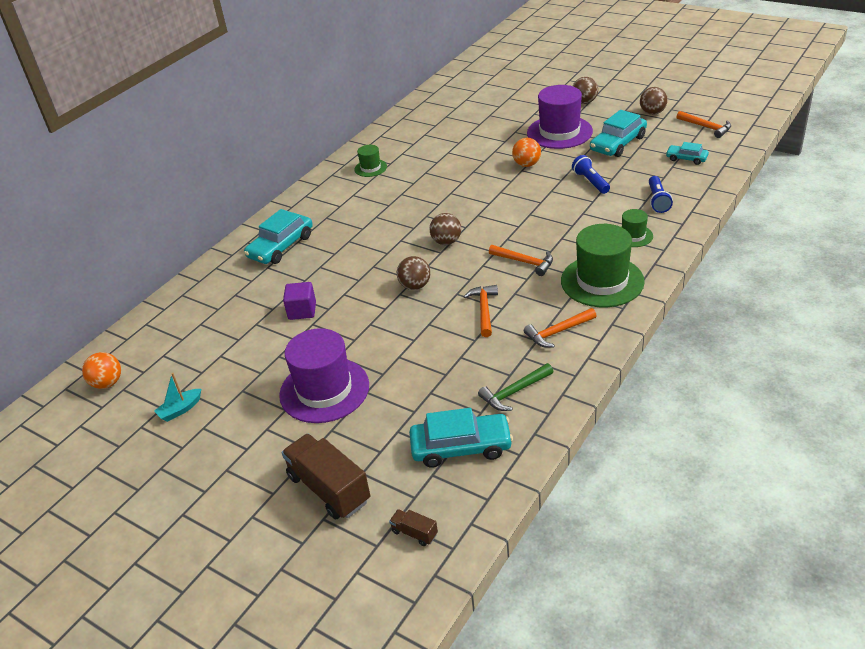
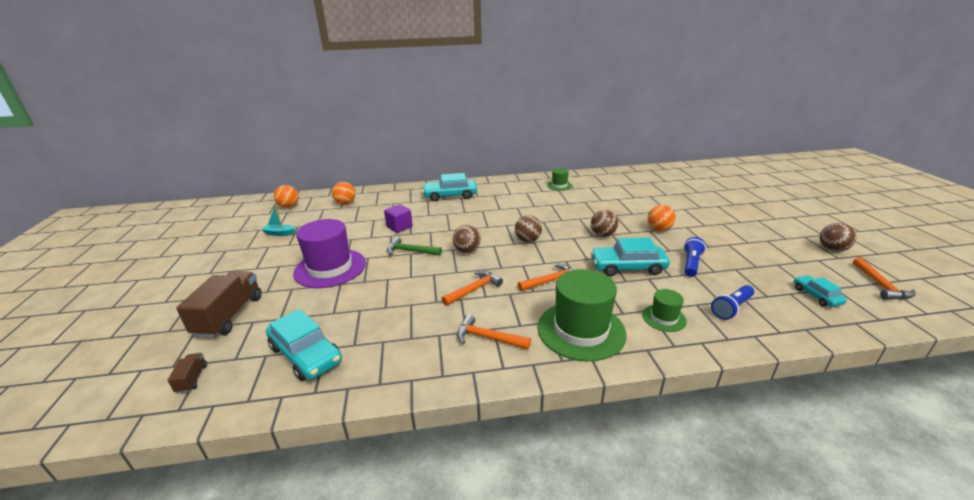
camera: 45 degrees right, 10 degrees down
(175, 332) = (345, 203): none -> orange ball
(514, 392) = (392, 351): green hammer -> green hammer (411, 251)
(524, 262) = (551, 281): orange hammer -> orange hammer turned 105 degrees counterclockwise
(559, 132) = (719, 224): purple hat -> none
(584, 102) = (774, 216): brown ball -> brown ball (602, 235)
(618, 143) = (760, 253): turquoise car -> turquoise car (627, 267)

